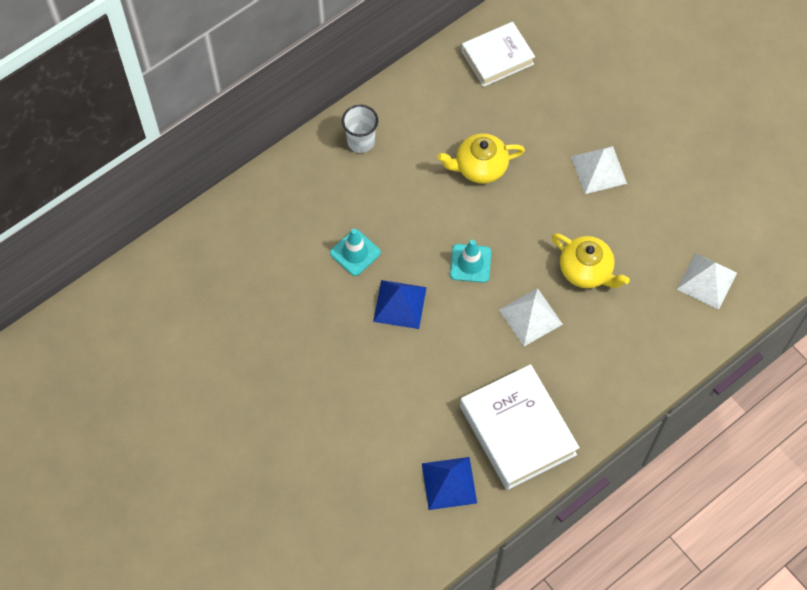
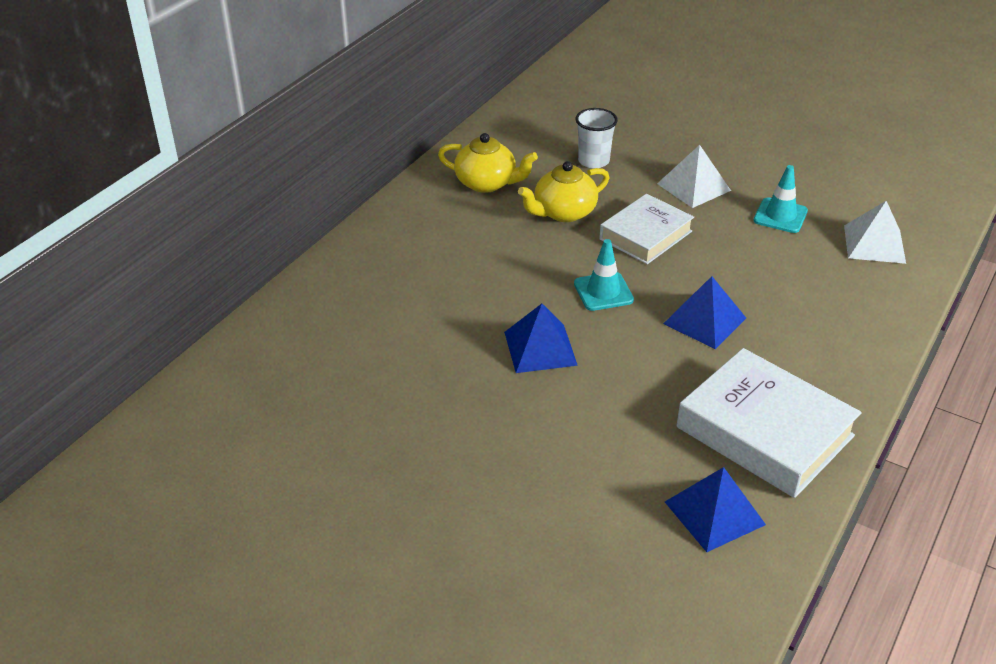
camera: 20 degrees left, 25 degrees down
(355, 253) = (458, 315): turquoise traffic cone -> turquoise traffic cone (780, 216)
(361, 141) = (415, 222): white cup -> white cup (593, 161)
(497, 57) = (530, 131): white book -> white book (645, 235)
(530, 316) = (704, 320): white pyramid -> blue pyramid
(586, 270) = (739, 266): yellow teapot -> yellow teapot (487, 183)

